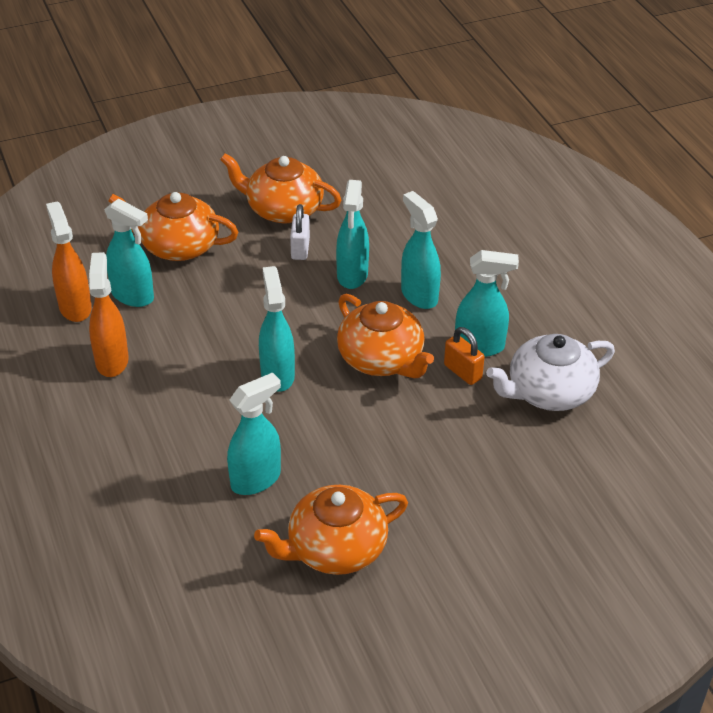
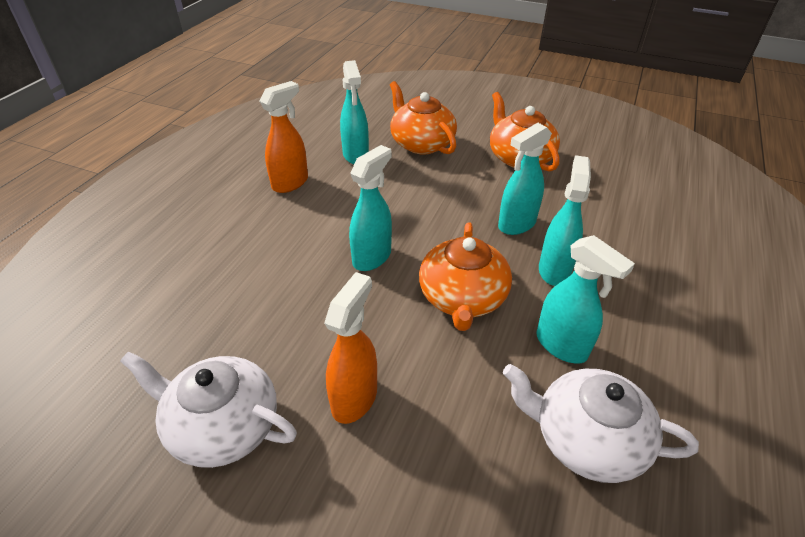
camera: 45 degrees right, 0 degrees up
(75, 307) = (316, 143): orange spray bottle -> orange spray bottle (355, 398)
(256, 480) = (254, 320): turquoise spray bottle -> none
(300, 249) = (500, 187): white padlock -> none
(335, 549) = (222, 425): orange teapot -> white teapot
(462, 372) = (519, 356): orange padlock -> none

